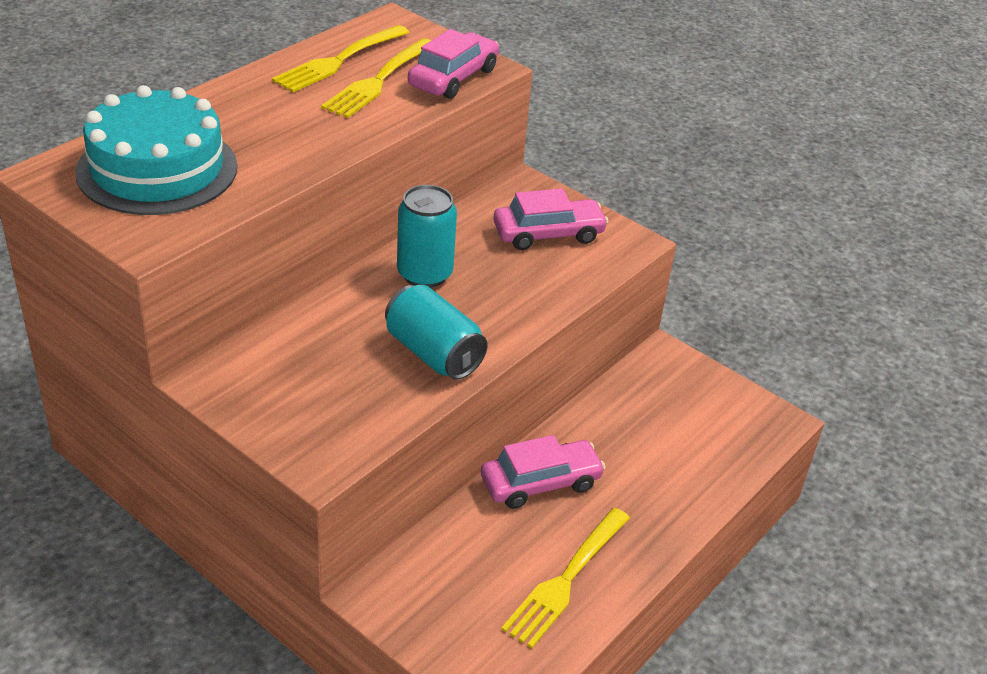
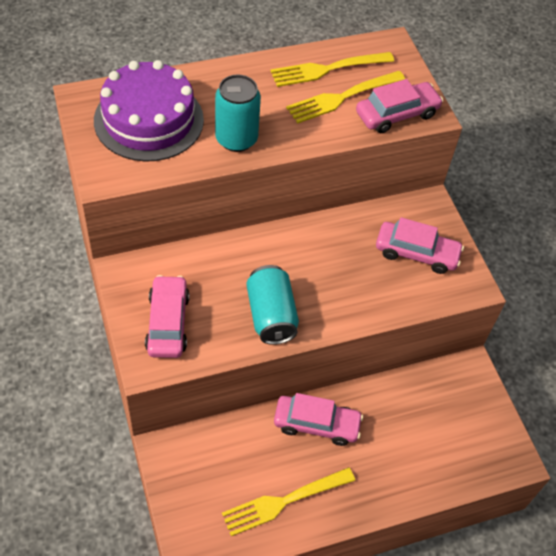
camera: 30 degrees right, 15 degrees up
(157, 169) = (149, 120): turquoise cake -> purple cake
(311, 411) = (168, 323): none -> pink car
(424, 274) = (308, 250): turquoise can -> turquoise can (236, 139)

